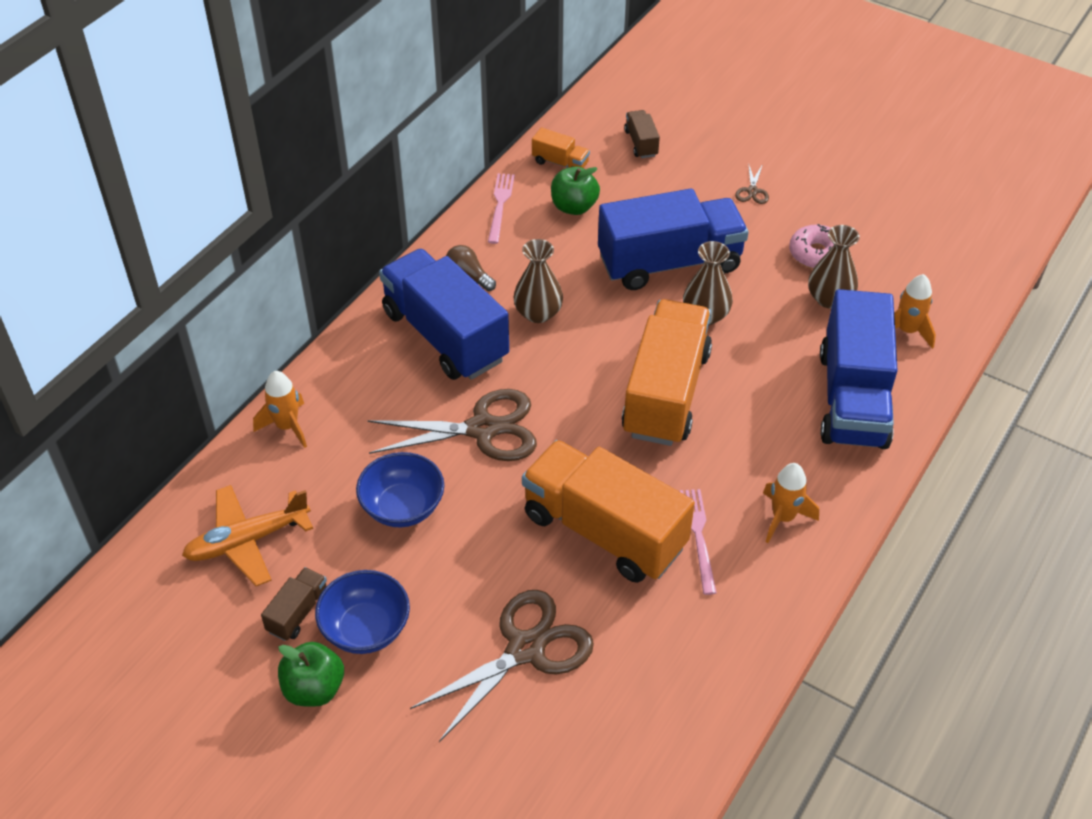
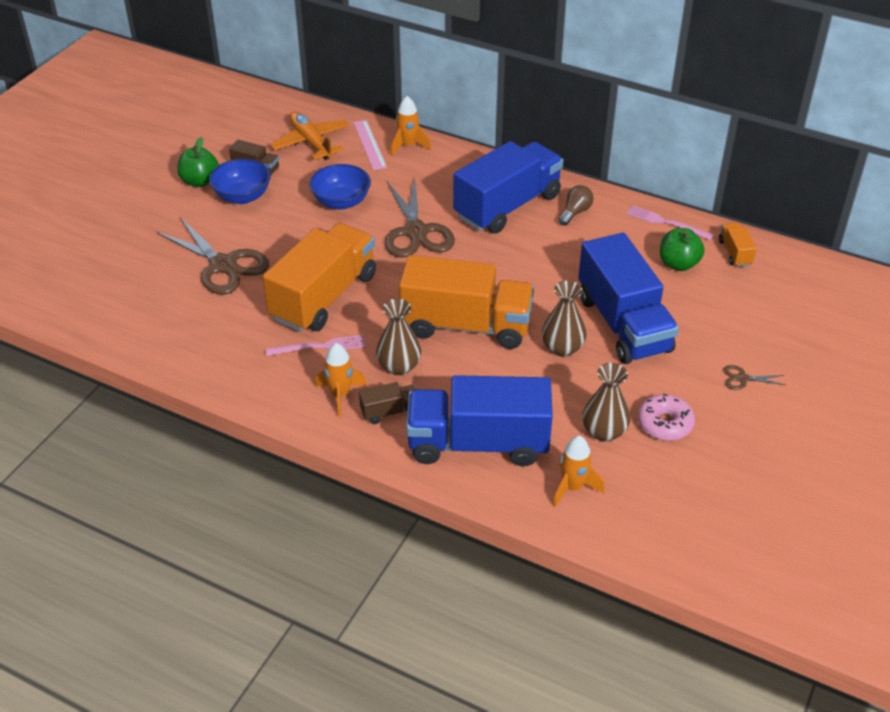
camera: 85 degrees right, 5 degrees down
(272, 470) = (369, 144): none -> pink ruler
(500, 205) = (666, 222): pink fork -> pink fork turned 150 degrees counterclockwise
(538, 313) = (543, 251): brown vase -> brown vase (399, 366)
(560, 163) = (735, 253): orange truck -> orange truck turned 150 degrees clockwise
(641, 143) = (784, 301): brown truck -> brown truck (390, 411)

